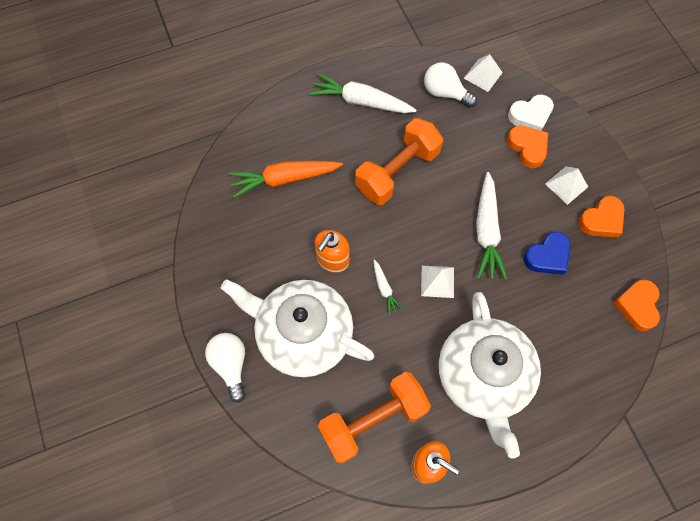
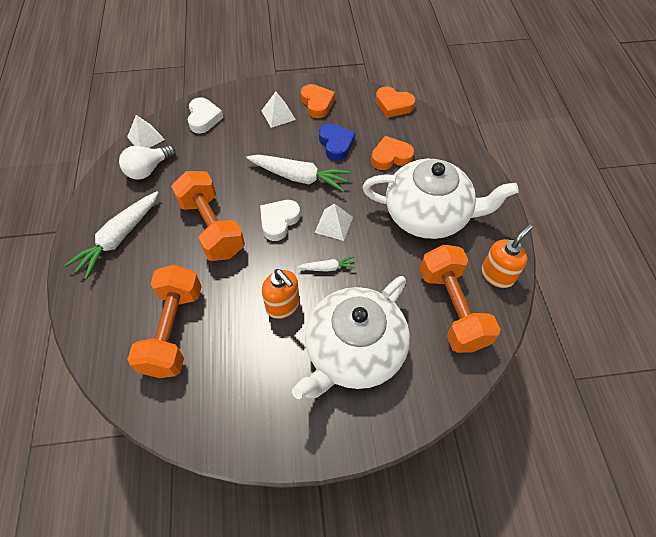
camera: 75 degrees left, 10 degrees down
(231, 364) = (369, 432): white light bulb -> none
(284, 179) = (173, 330): orange carrot -> orange dumbbell
(424, 228) = (279, 221): none -> white heart
(527, 148) = (233, 129): orange heart -> orange heart (390, 157)

